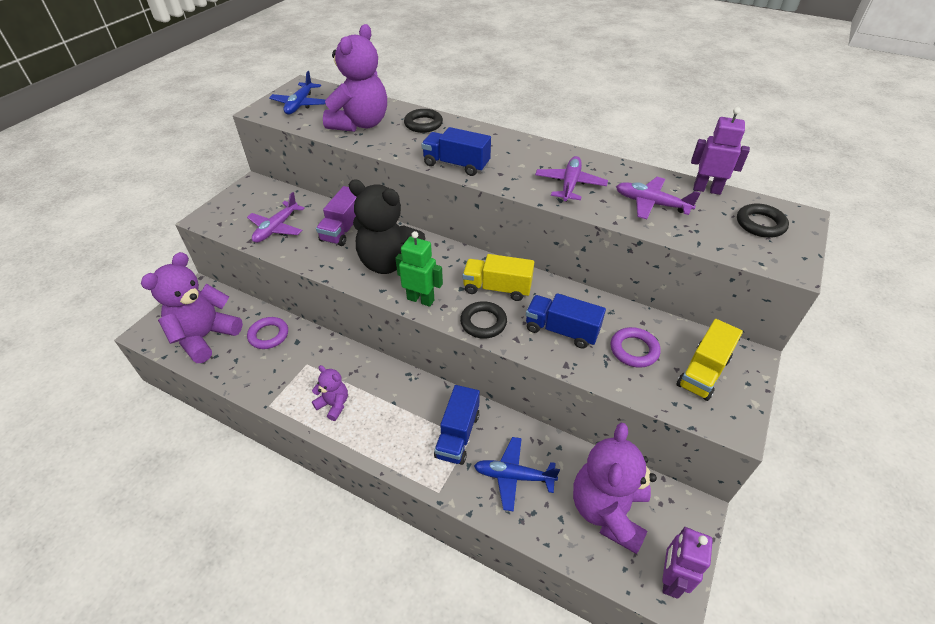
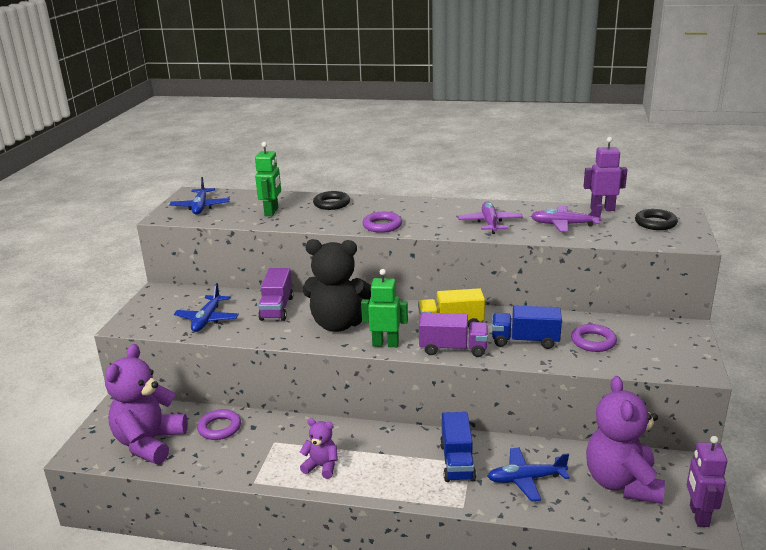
camera: 15 degrees left, 20 degrees down
(276, 228) = (207, 319): purple plane -> blue plane
(360, 124) = (272, 212): purple teddy bear -> green robot
(456, 164) = (382, 225): blue truck -> purple ring
(483, 322) = (453, 349): black ring -> purple truck
(703, 372) = (656, 344): yellow truck -> none

